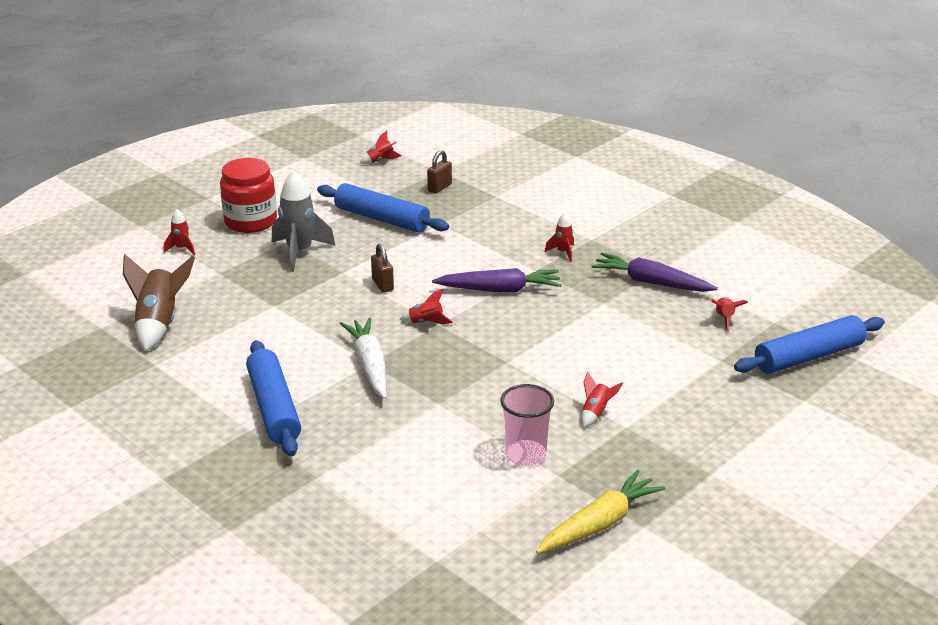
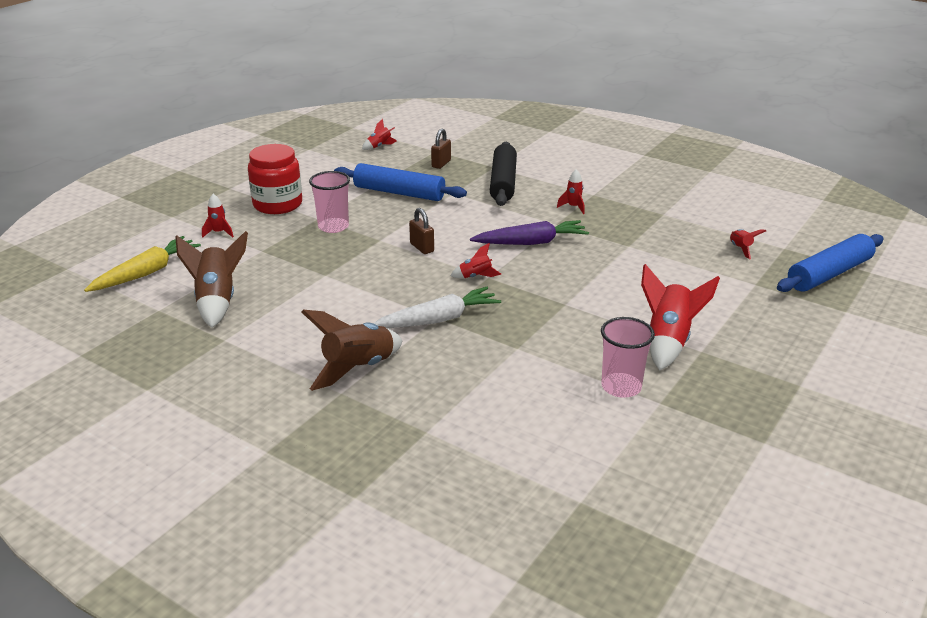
camera: 10 degrees left, 0 degrees up
(273, 408) = (358, 369): blue rolling pin -> brown rocket
(299, 252) = (333, 226): grey rocket -> pink cup
(370, 365) = (438, 320): white carrot -> white carrot turned 90 degrees clockwise
(498, 216) = (503, 182): none -> black rolling pin
(596, 413) = (668, 341): red rocket -> red rocket, size x2.00
(599, 524) = (722, 445): yellow carrot -> yellow carrot (146, 273)
(651, 282) = (662, 225): purple carrot -> none

